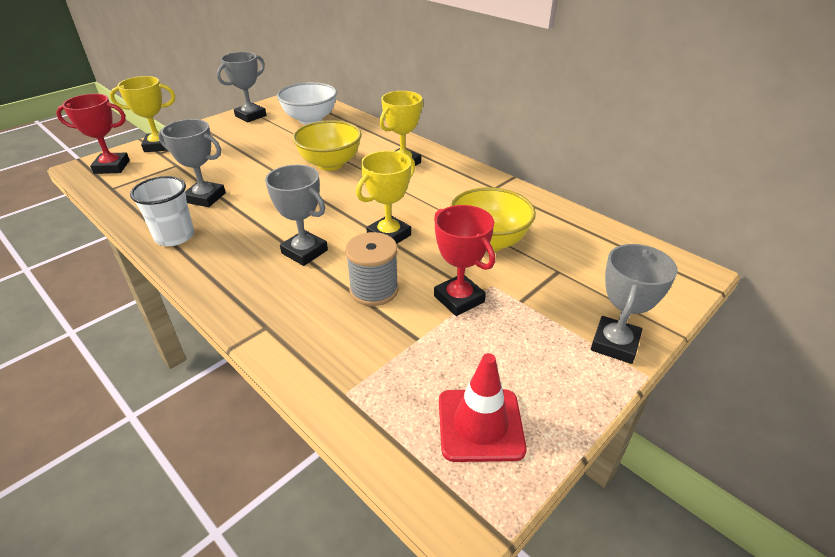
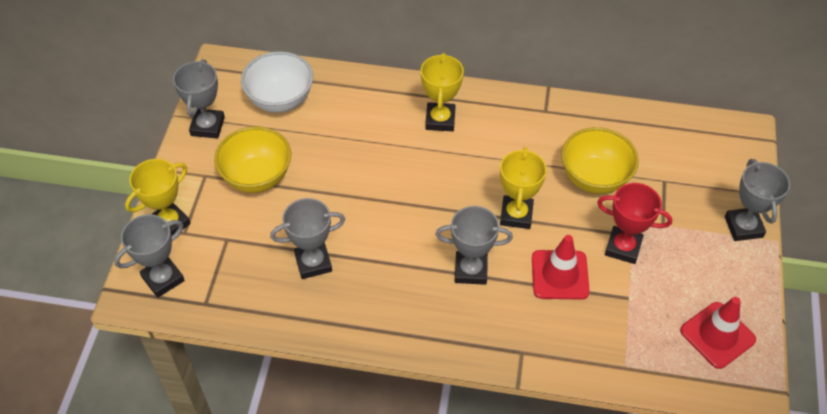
camera: 35 degrees left, 15 degrees up
(112, 167) = (163, 279): red trophy -> grey trophy
(174, 236) = (346, 319): white cup -> none
(330, 164) = (375, 156): yellow bowl -> yellow bowl (257, 177)
(374, 290) = (560, 275): grey spool -> red traffic cone

